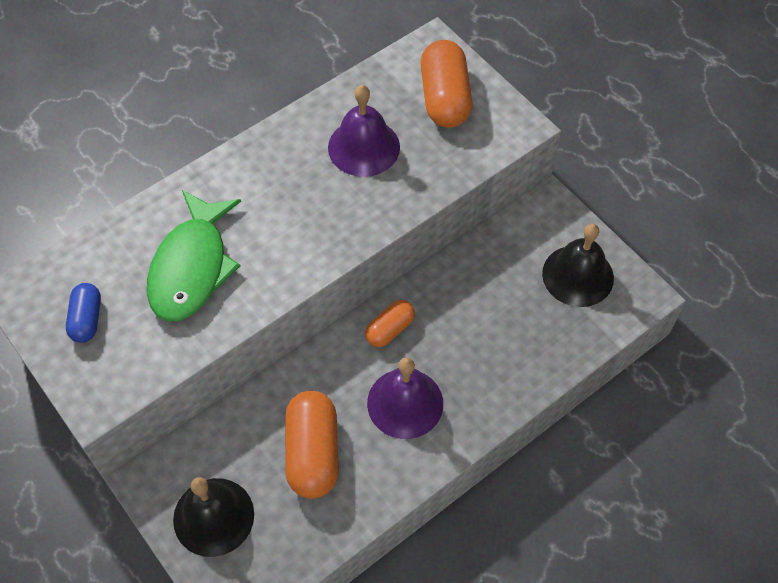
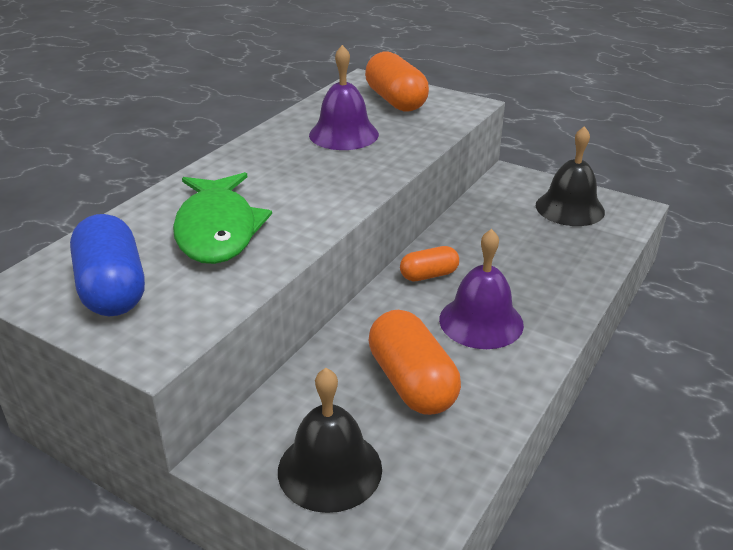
camera: 20 degrees left, 25 degrees down
(87, 319) = (112, 289): blue capsule -> blue capsule, size x1.75
(390, 329) = (429, 275): orange capsule -> orange capsule turned 45 degrees clockwise

